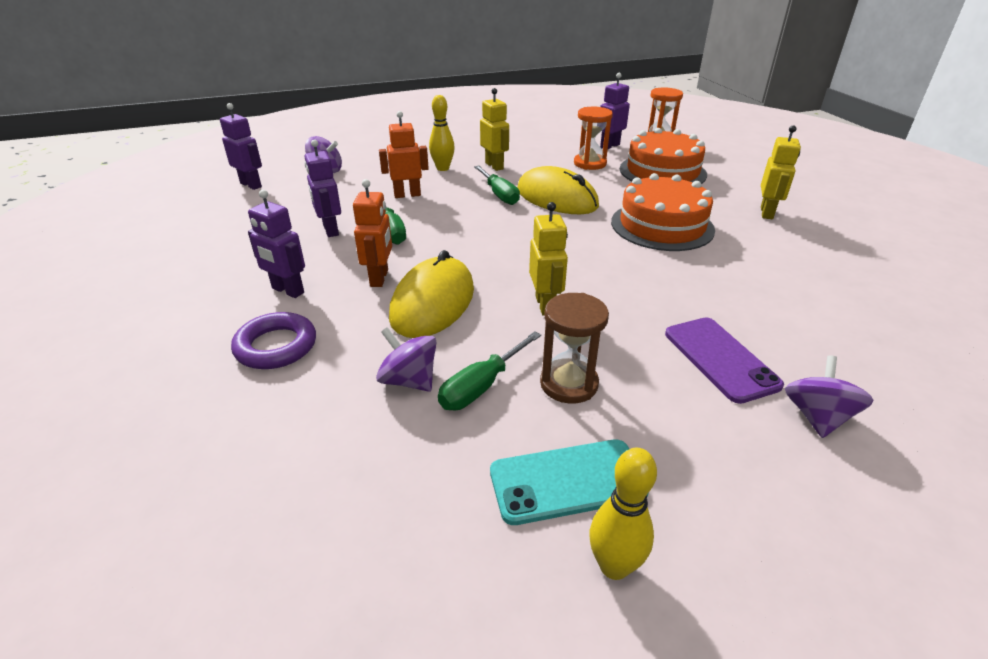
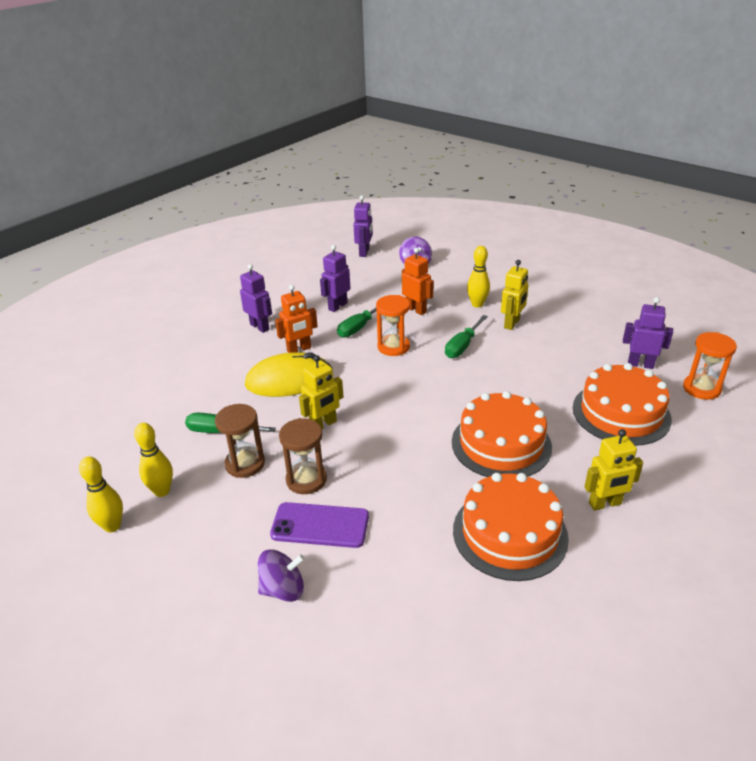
camera: 60 degrees right, 0 degrees up
(276, 346) = (208, 350): purple ring -> none
(287, 291) = (260, 327): purple robot -> purple robot turned 135 degrees clockwise
(409, 380) = (209, 404): purple spinning top -> none
(556, 198) = (489, 374): yellow mouse -> none
(567, 481) = (162, 491): turquoise phone -> yellow bowling pin
(590, 163) = (582, 367): orange hourglass -> orange hourglass (393, 347)
(635, 345) = (306, 480): none -> brown hourglass
(720, 359) = (320, 525): purple phone -> purple phone turned 60 degrees clockwise
(783, 260) = (510, 533): none -> orange cake

